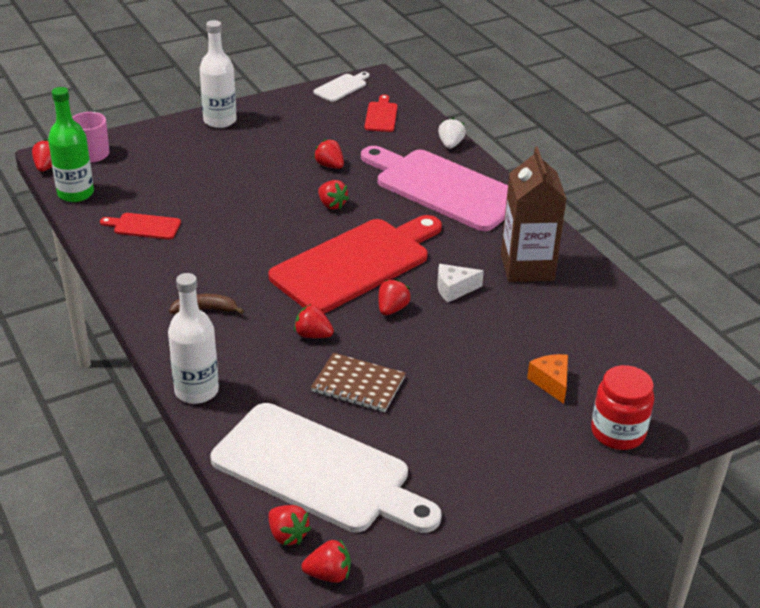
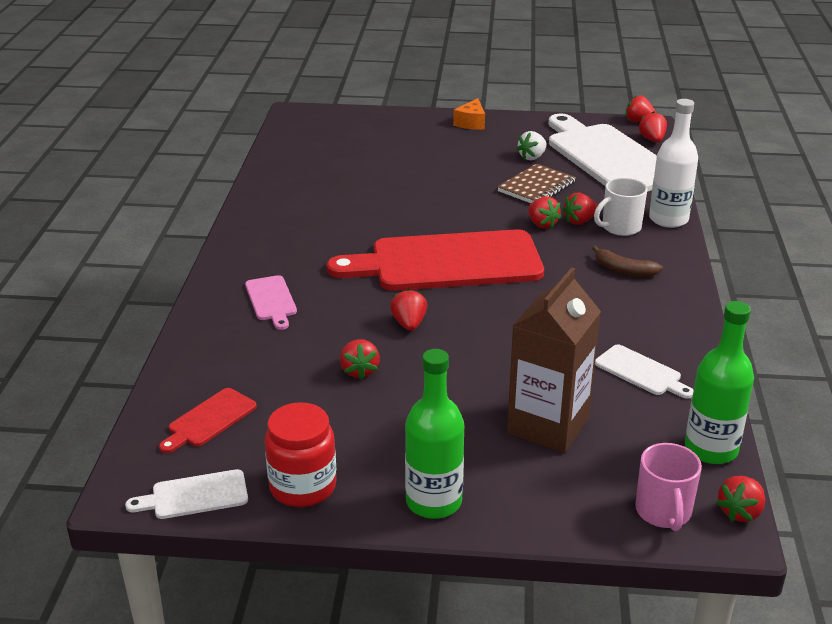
camera: 145 degrees left, 5 degrees down
(144, 226) = (641, 372): red cutting board -> white cutting board
(220, 121) = (433, 502): white bottle -> green bottle
(238, 360) = (620, 227): none -> white mug
(358, 385) = (536, 187): brown notebook -> brown notebook turned 75 degrees clockwise
(392, 309) = (456, 221): red strawberry -> red strawberry (579, 221)
(443, 188) = (271, 300): pink cutting board -> pink cutting board, size x0.42
(450, 144) = (189, 346): white strawberry -> white strawberry (532, 157)
(454, 289) = (386, 217): white cheese -> none
(527, 267) = (303, 212): brown carton -> brown carton (548, 426)
(551, 383) = (396, 149): orange cheese -> orange cheese (471, 123)
(618, 433) = (391, 120): red jar -> red jar (303, 487)

